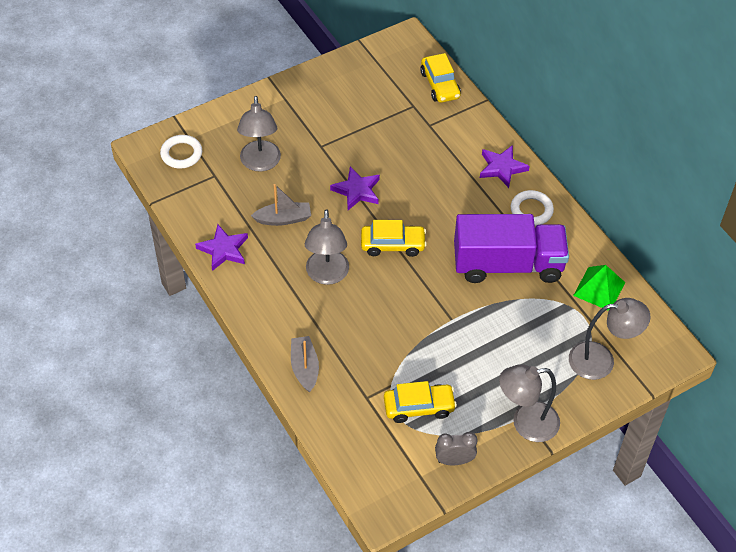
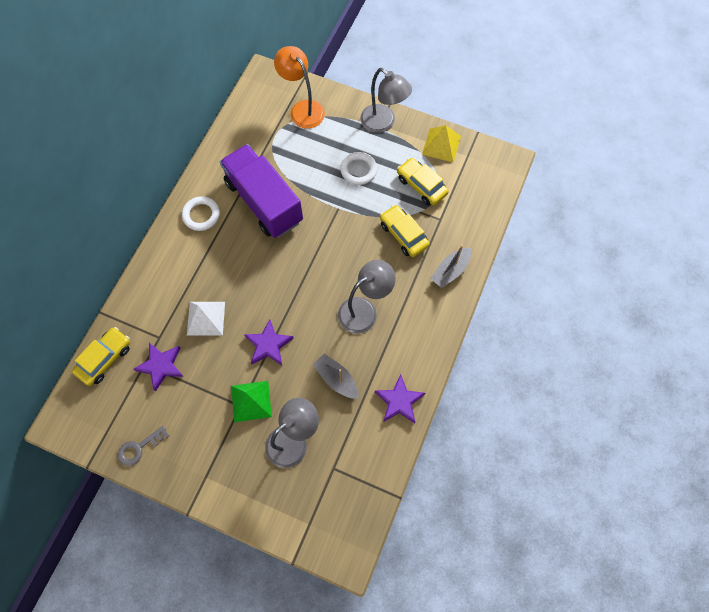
camera: 125 degrees left, 15 degrees up
(181, 154) = (331, 516): white ring -> white ring (358, 170)
(345, 73) = (139, 447): none -> grey key
(393, 245) = (302, 285): yellow car -> yellow car (403, 235)
(420, 162) = (206, 318): none -> white pyramid
(454, 460) = (441, 145): grey clock -> yellow pyramid
(502, 168) = (171, 258): purple star -> purple star (161, 366)
(599, 289) = (244, 138): green pyramid -> green pyramid (251, 401)
(601, 360) = (302, 109): grey lamp -> orange lamp

